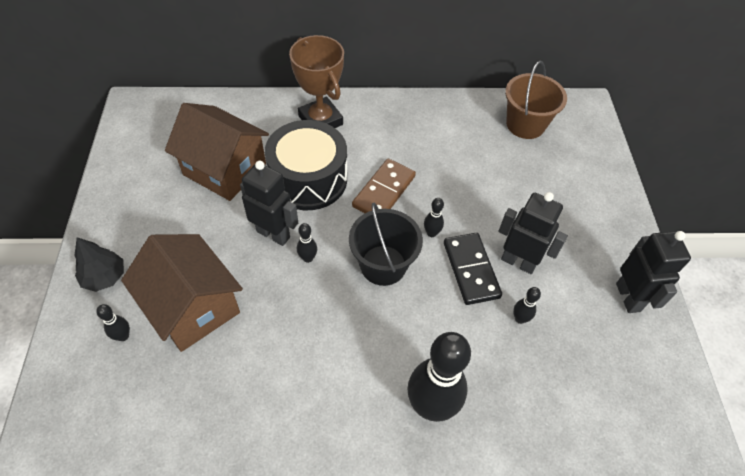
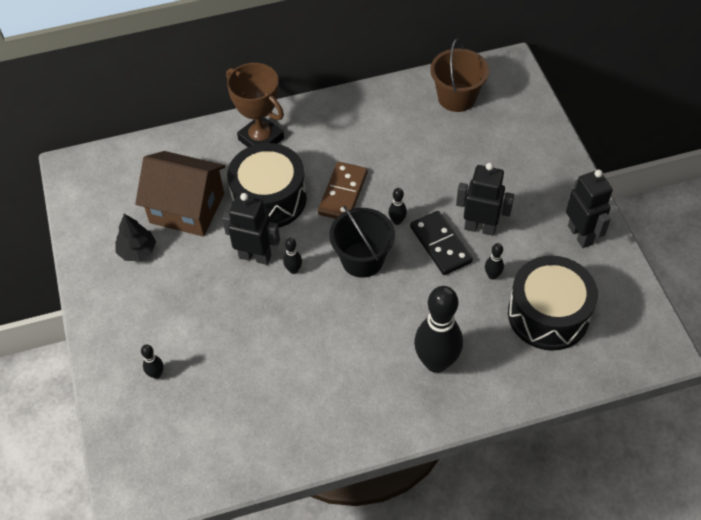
camera: 10 degrees left, 0 degrees up
(104, 277) = (117, 330): black tree -> black tree (137, 251)
(193, 307) = (207, 336): brown house -> none
(574, 382) = (548, 314): none -> black drum

